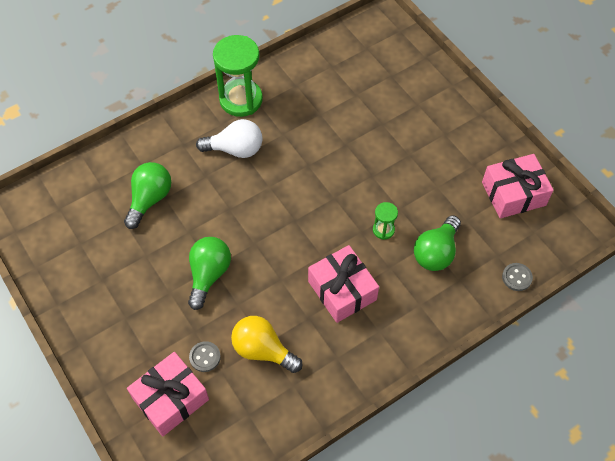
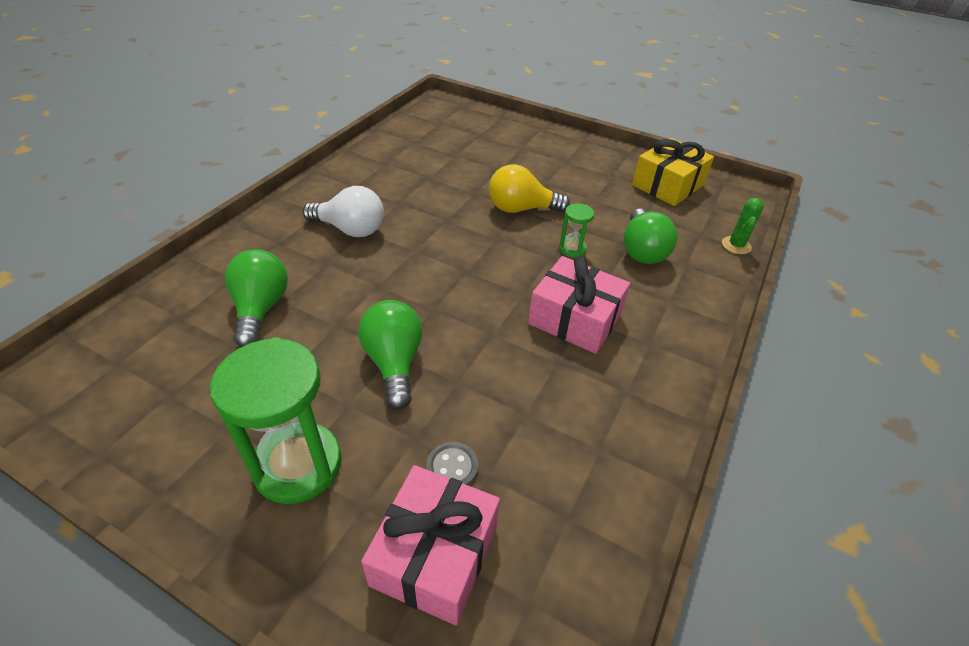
camera: 30 degrees left, 15 degrees down
(235, 149) = (350, 229): white light bulb -> white light bulb turned 45 degrees clockwise
(241, 100) = (330, 188): green hourglass -> green hourglass (298, 465)
(263, 350) = (528, 422): yellow light bulb -> yellow light bulb (521, 209)
(513, 194) = (667, 185): pink gift -> yellow gift
(516, 277) = (736, 245): grey button -> green cactus

